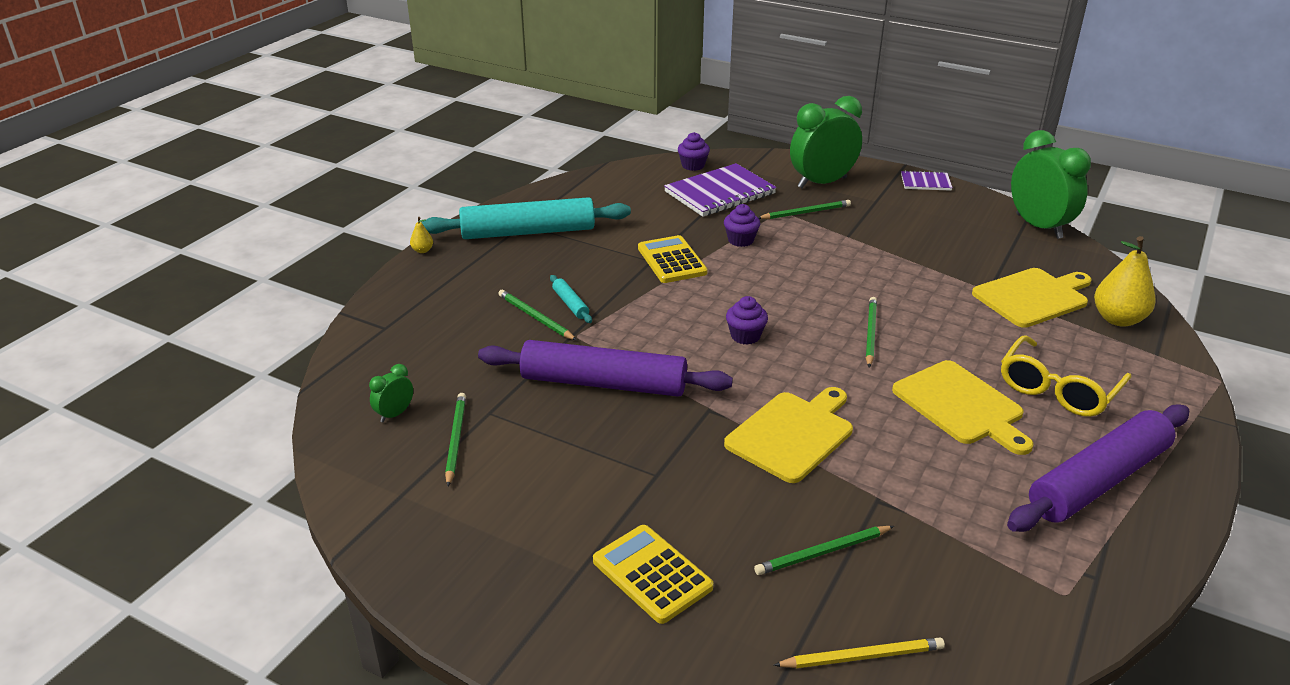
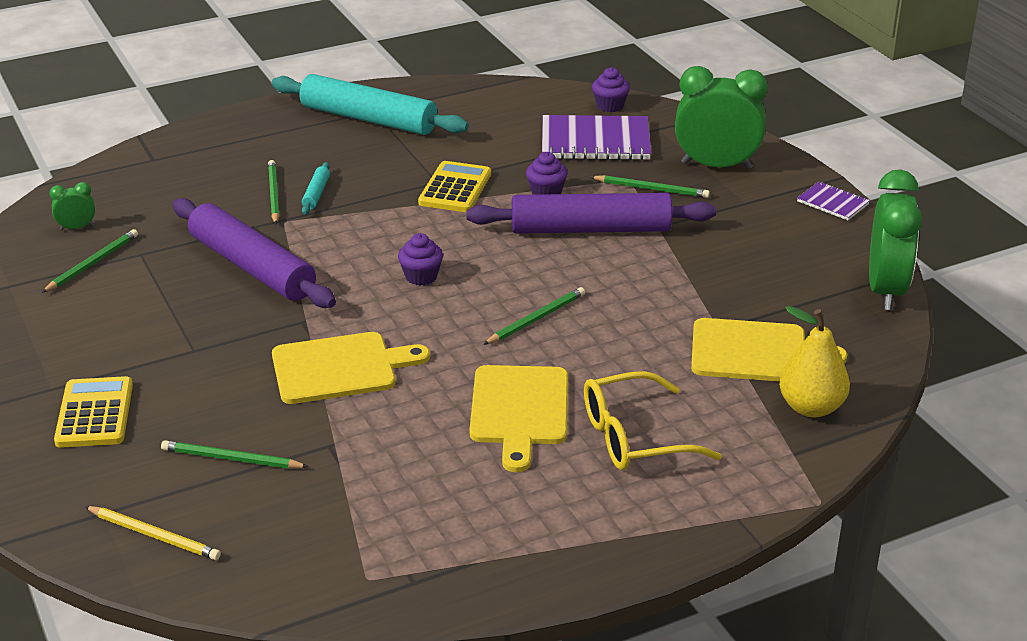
camera: 35 degrees right, 0 degrees up
(422, 250) = (262, 105): yellow pear -> none
(1098, 480) = (541, 520): purple rolling pin -> purple rolling pin (590, 229)

